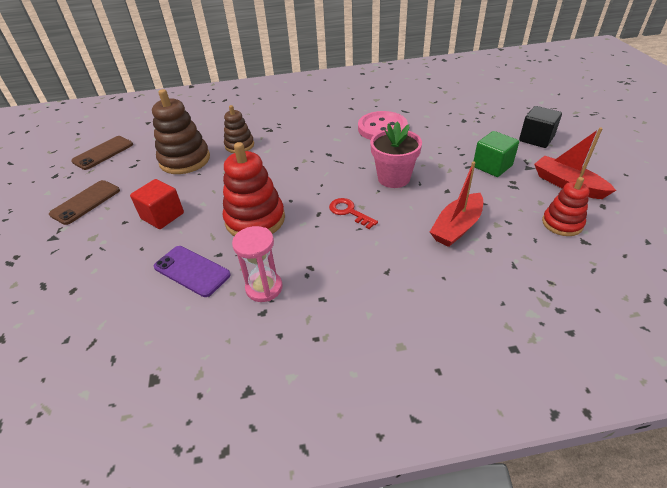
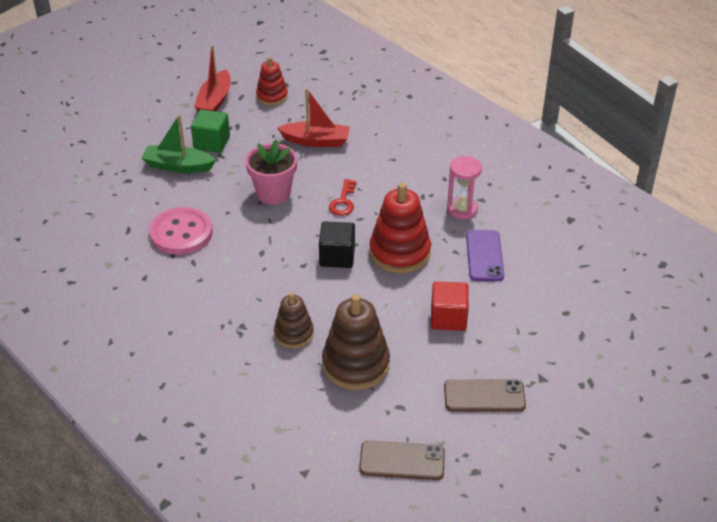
camera: 125 degrees left, 0 degrees up
(467, 143) = (178, 166): none -> green boat
(536, 139) = (143, 128): black cube -> black cube (337, 256)

